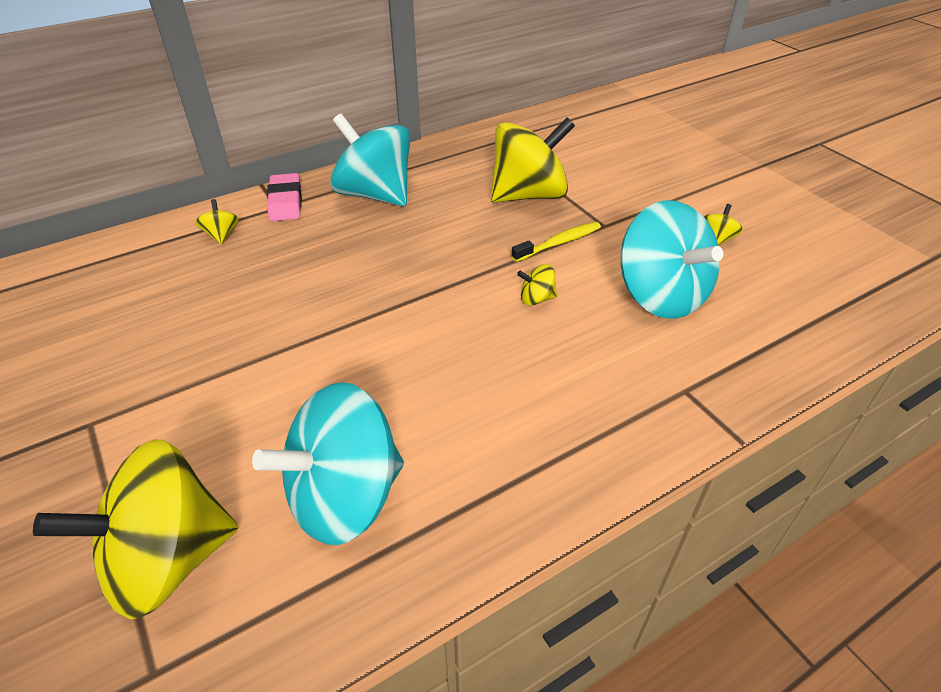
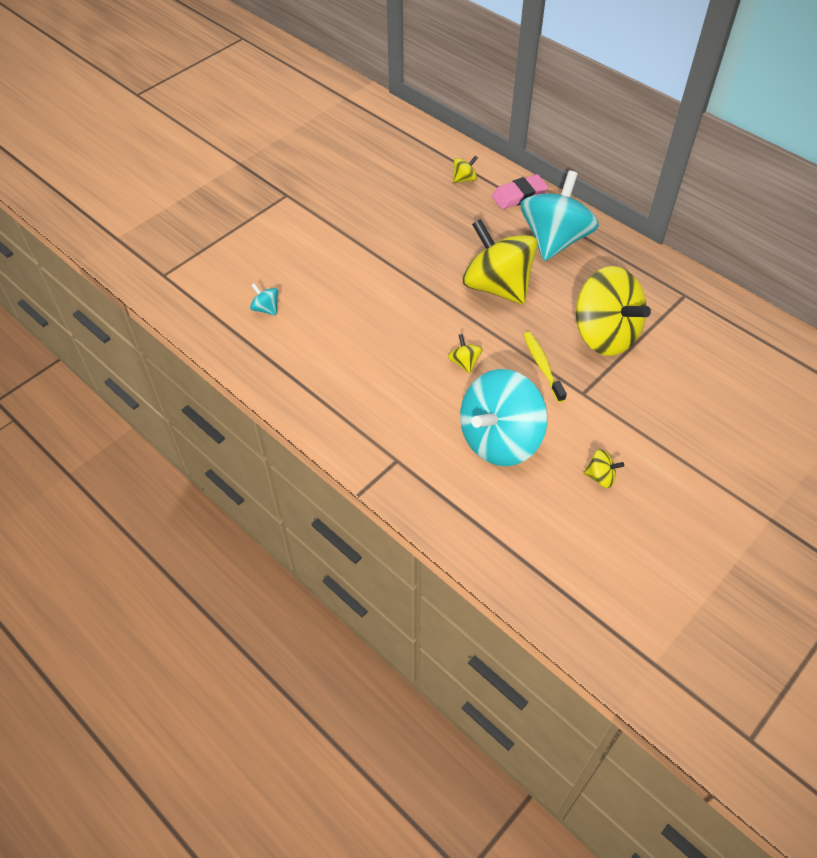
camera: 75 degrees right, 10 degrees up
(168, 559) = (216, 257): yellow spinning top -> yellow spinning top (497, 286)
(344, 496) = (266, 309): turquoise spinning top -> turquoise spinning top, size x0.40
(559, 243) = (542, 366): yellow toothbrush -> yellow toothbrush turned 150 degrees counterclockwise

